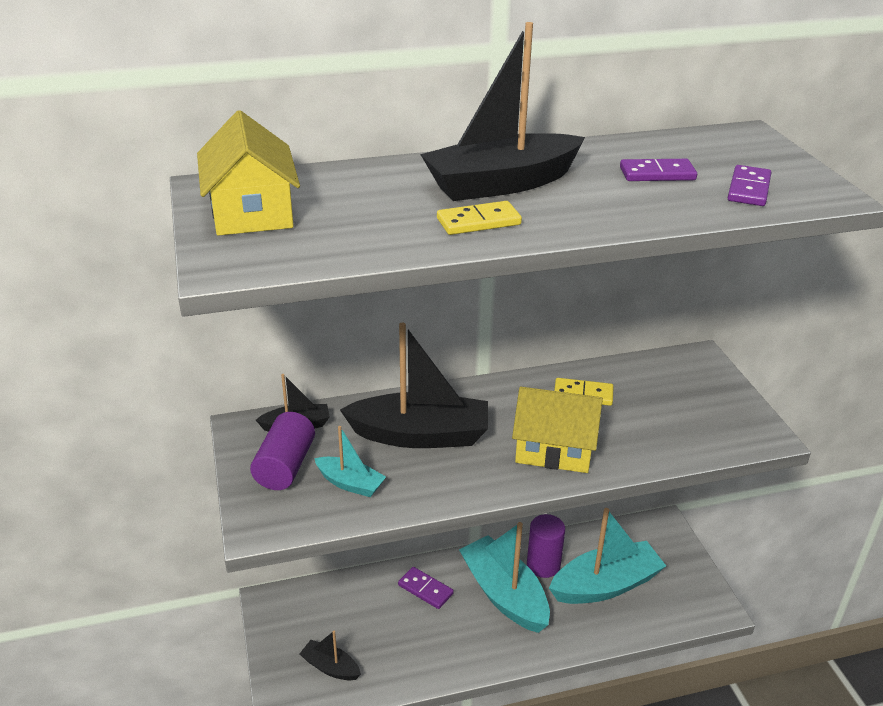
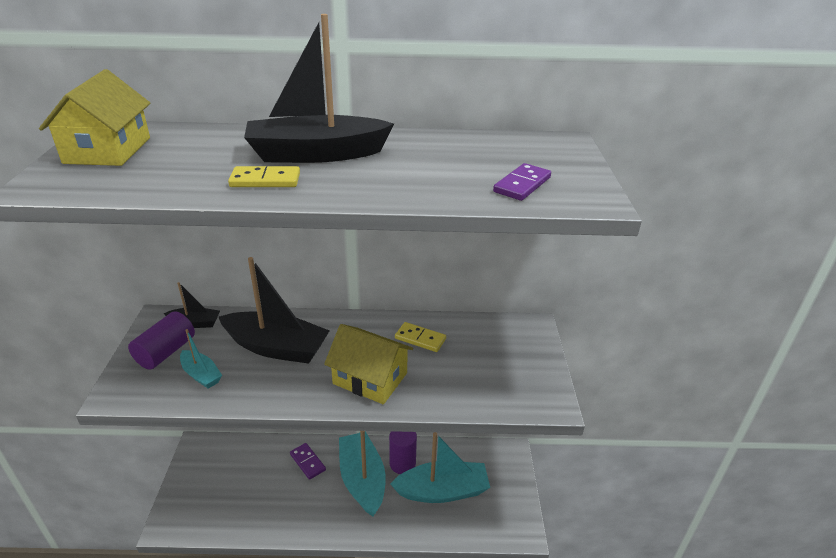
camera: 15 degrees right, 0 degrees up
(330, 667) = (212, 505): black boat -> none
(657, 174) = (453, 162): purple domino -> none

